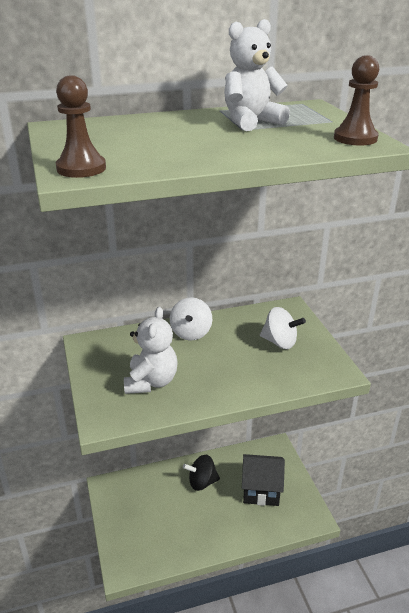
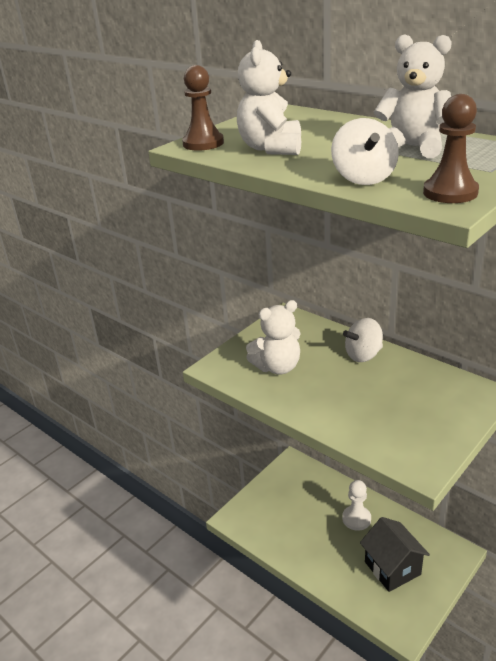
camera: 60 degrees right, 0 degrees up
(157, 152) = (271, 148): none -> white teddy bear
(202, 482) = (356, 519): black spinning top -> white pawn
(280, 342) = (418, 410): white spinning top -> white spinning top (363, 178)

